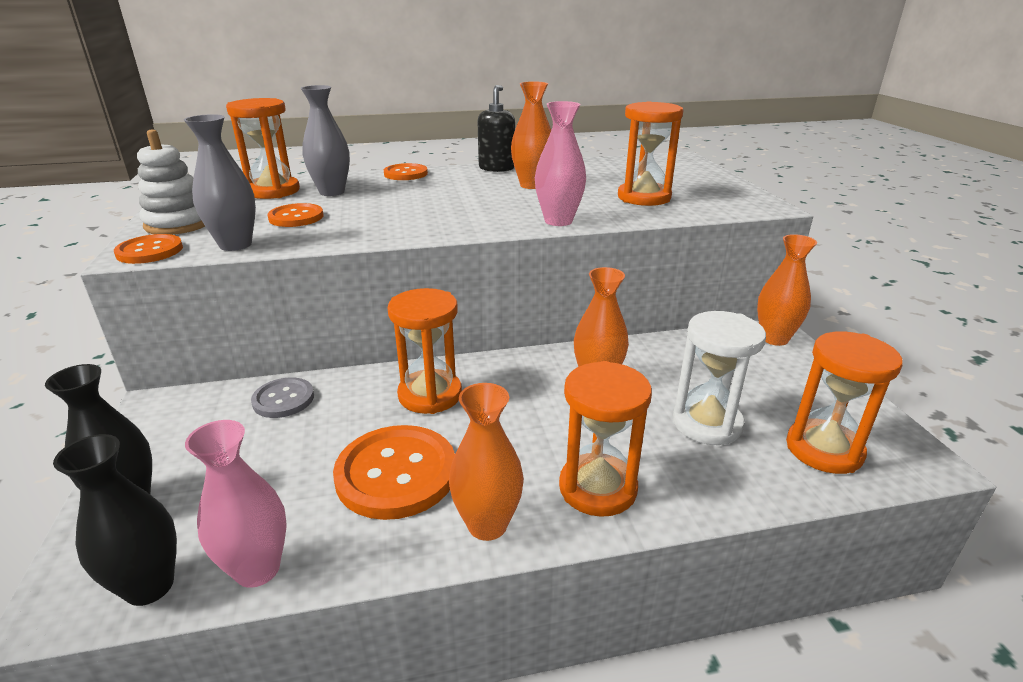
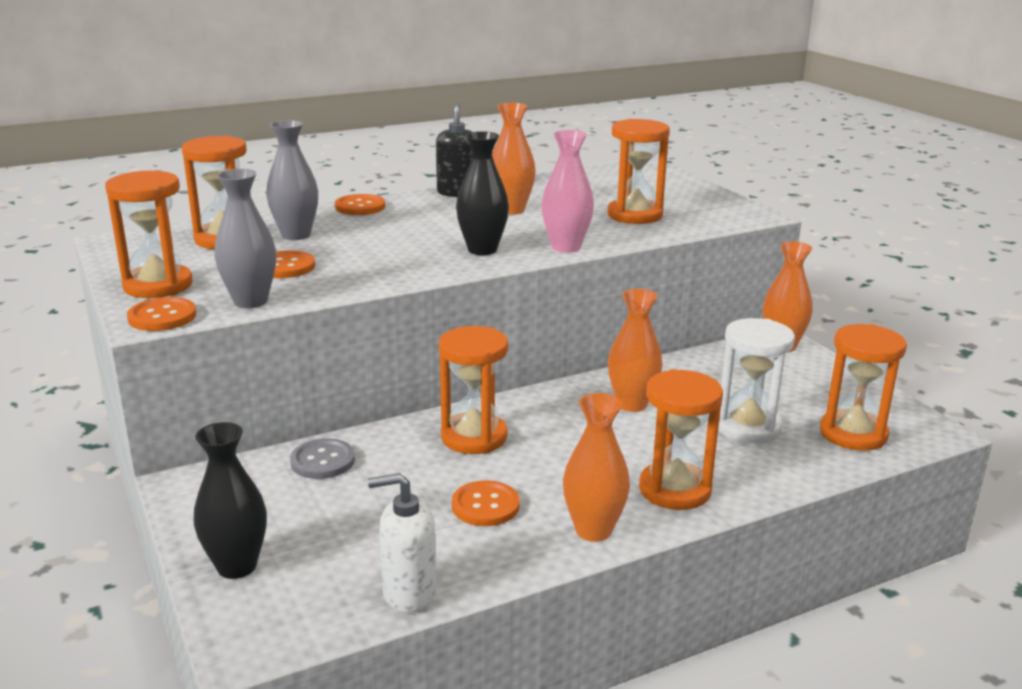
camera: 15 degrees left, 5 degrees down
(149, 586) = (318, 620): black vase -> black vase (482, 250)
(178, 224) = (158, 285): white stacking toy -> orange hourglass
(257, 569) = (409, 593): pink vase -> white soap dispenser
(396, 474) = (485, 506): orange button -> orange button, size x0.58

